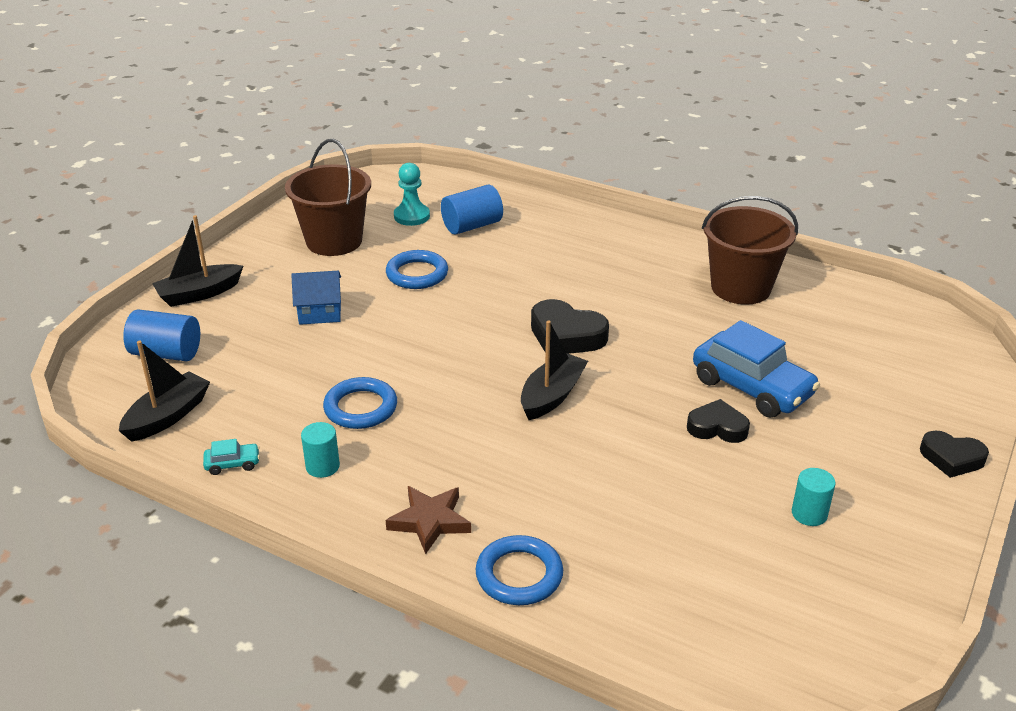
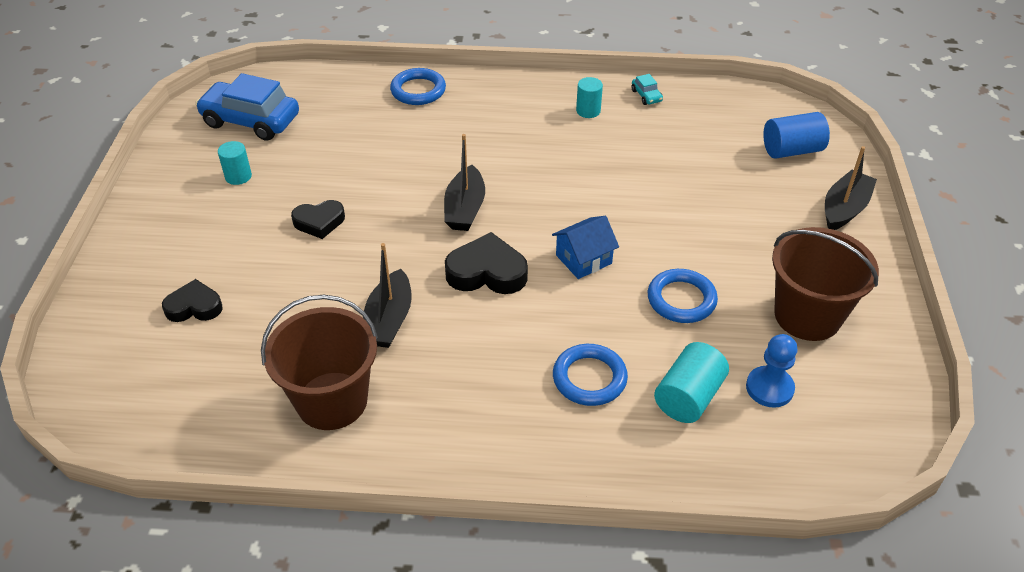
camera: 155 degrees right, 10 degrees up
(168, 416) = (726, 109): black boat -> black boat (389, 320)
(232, 464) = (646, 96): turquoise car -> turquoise car turned 75 degrees counterclockwise
(320, 312) = (722, 225): blue house -> blue house (583, 259)
(360, 408) = (602, 155): blue ring -> blue ring (589, 378)
(411, 216) = (769, 388): turquoise pawn -> blue pawn
(430, 521) = (491, 101): brown star -> none
(472, 226) = (688, 397): blue cylinder -> turquoise cylinder
(752, 387) = (297, 270): blue car -> blue car (251, 121)
(951, 458) = (120, 253): black heart -> black heart (194, 307)

